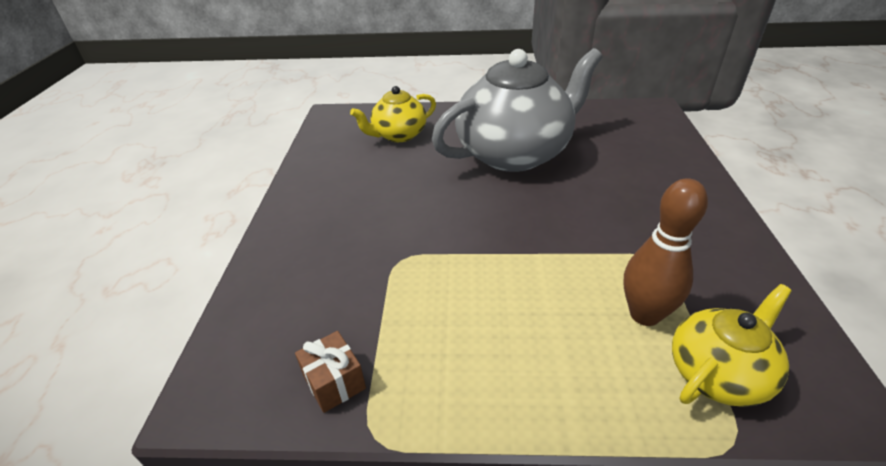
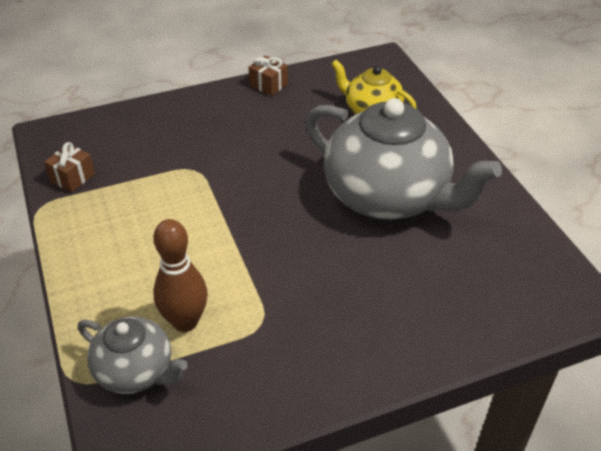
camera: 65 degrees right, 5 degrees up
(304, 179) = (268, 85): none -> brown gift
(718, 373) = (136, 371): yellow teapot -> grey teapot

